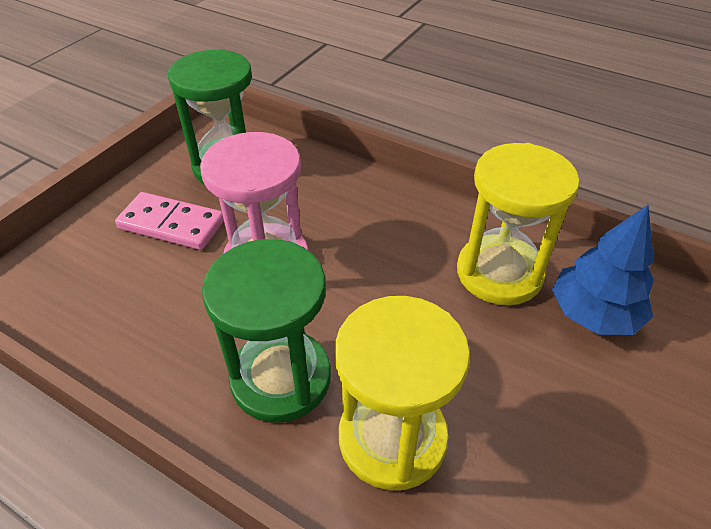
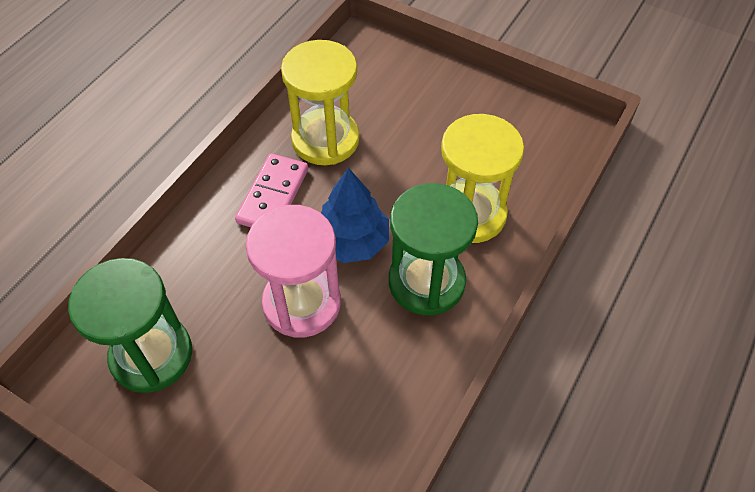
camera: 90 degrees left, 10 degrees up
(171, 224) = (243, 397): pink domino -> pink domino (273, 196)
(593, 314) = (366, 94): blue tree -> blue tree (352, 241)

